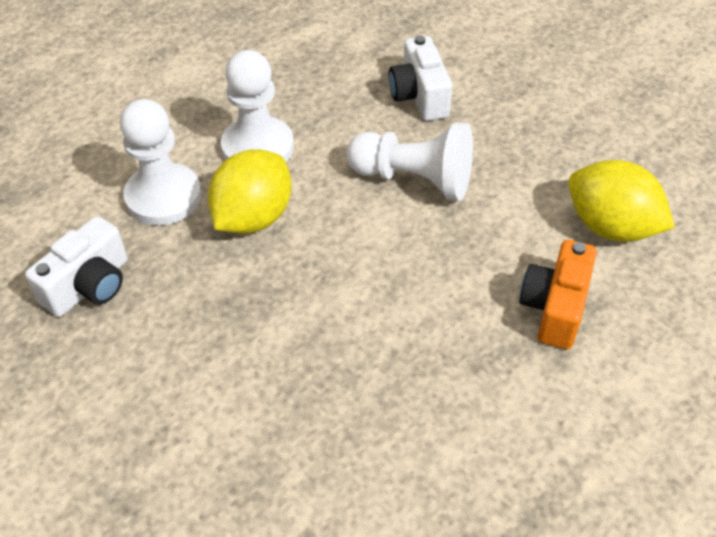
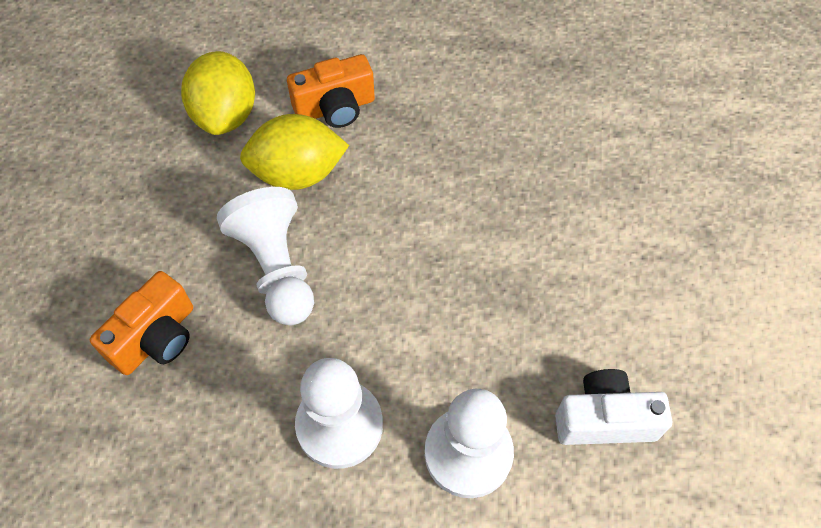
camera: 130 degrees left, 10 degrees up
(253, 217) = (424, 356): yellow lemon -> yellow lemon (298, 173)
(419, 96) = (156, 338): white camera -> orange camera

